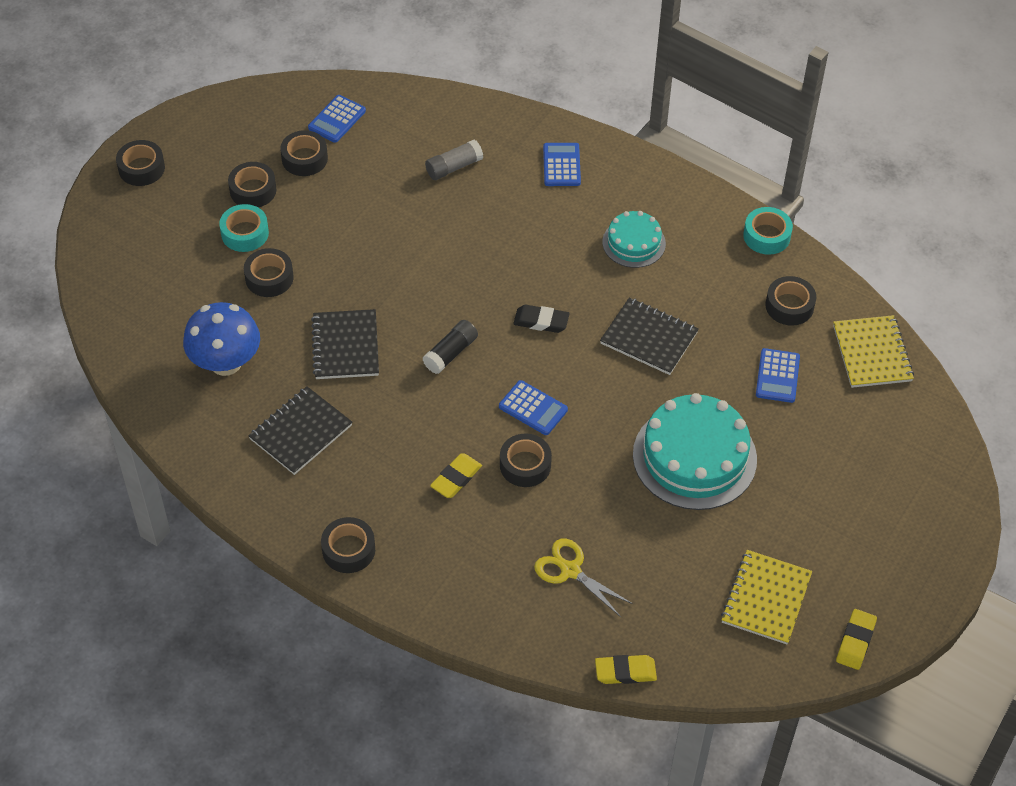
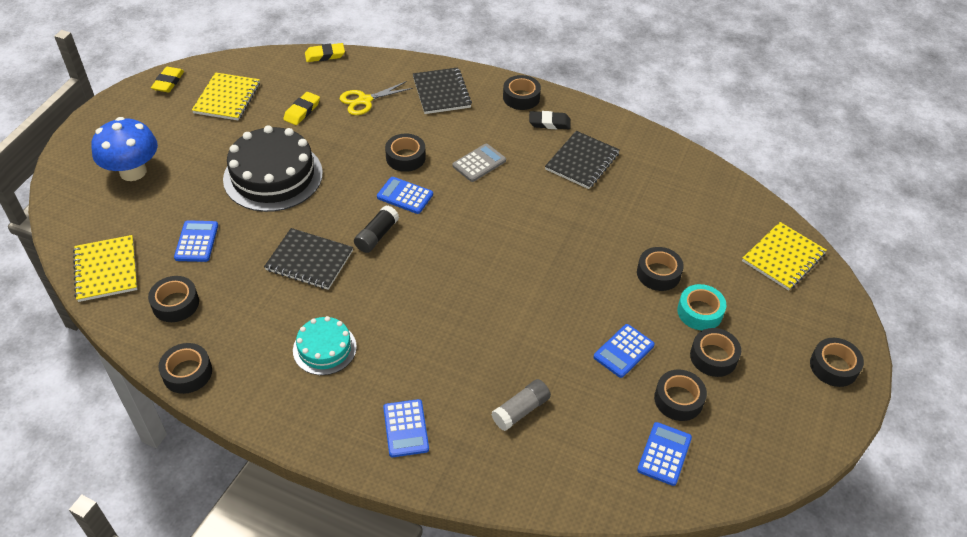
camera: 170 degrees right, 5 degrees down
(123, 279) = (783, 257): none -> yellow notebook
(226, 362) = (662, 202): blue mushroom -> blue mushroom (133, 172)
(338, 206) = (623, 351): none -> blue calculator
(345, 346) = (570, 225): black notebook -> black notebook (441, 92)
(432, 445) = (479, 163): none -> grey calculator
(451, 353) = (480, 229): black glue stick -> black glue stick (377, 236)
(456, 478) = (456, 144): yellow eraser -> yellow eraser (302, 111)
(541, 321) = (407, 264): black eraser -> black eraser (549, 123)
(570, 570) = (365, 100): yellow scissors -> yellow scissors turned 120 degrees clockwise
(694, 457) = (273, 176): turquoise cake -> black cake
(766, 236) = (187, 373): turquoise tape -> black tape

